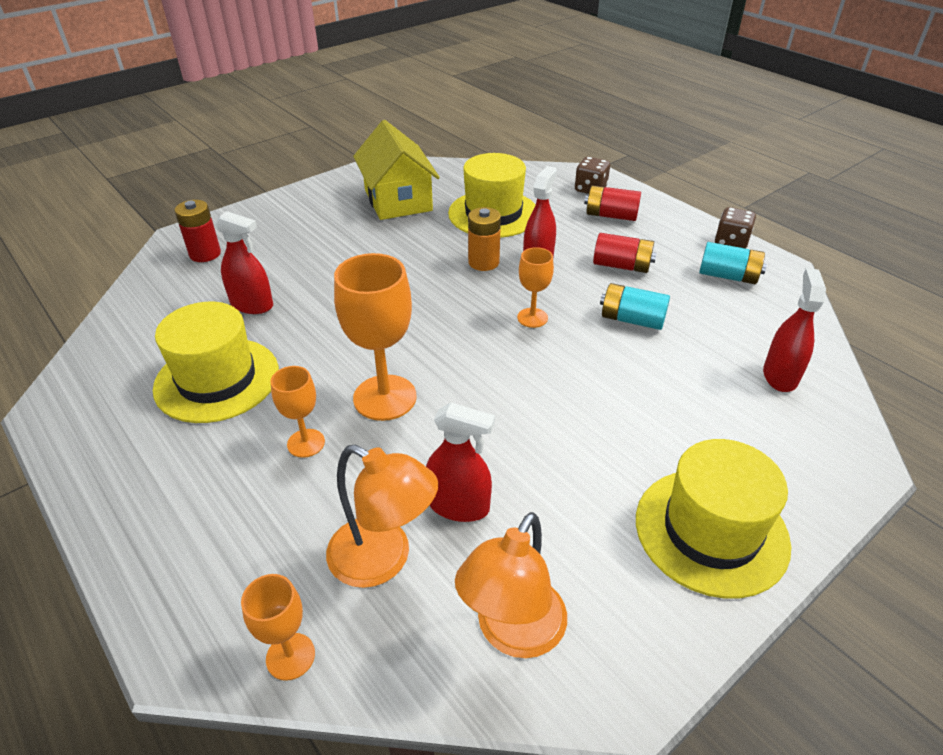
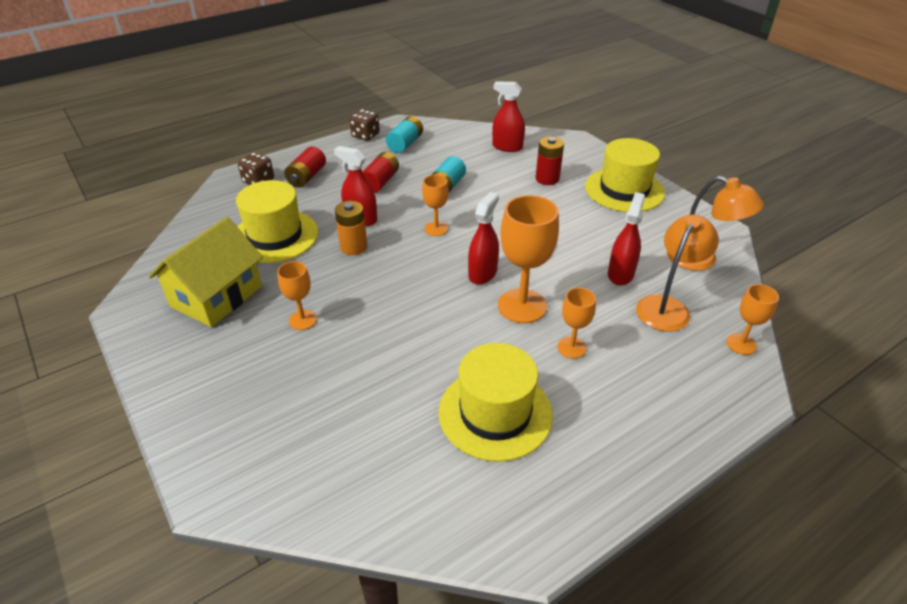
camera: 85 degrees left, 0 degrees up
(205, 254) = (265, 457): red battery -> red battery (547, 179)
(252, 305) = (382, 400): red spray bottle -> red spray bottle (482, 273)
(364, 248) = (302, 320): none -> orange goblet
(398, 200) = (216, 296): yellow house -> yellow house turned 45 degrees counterclockwise

